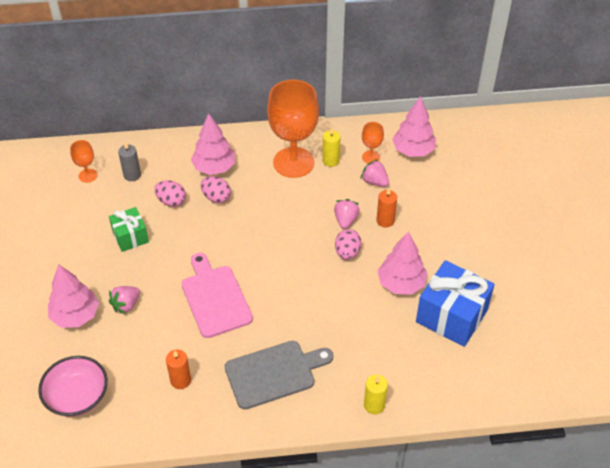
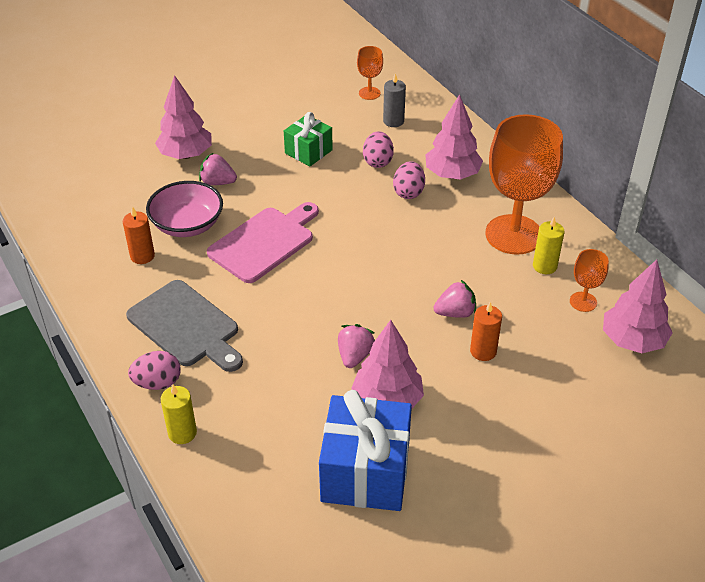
camera: 65 degrees right, 5 degrees down
(77, 396) = (91, 193): pink bowl -> pink bowl (187, 224)
(347, 252) = (403, 331): pink egg -> pink egg (157, 383)
(374, 182) = (542, 319): pink strawberry -> pink strawberry (354, 356)

